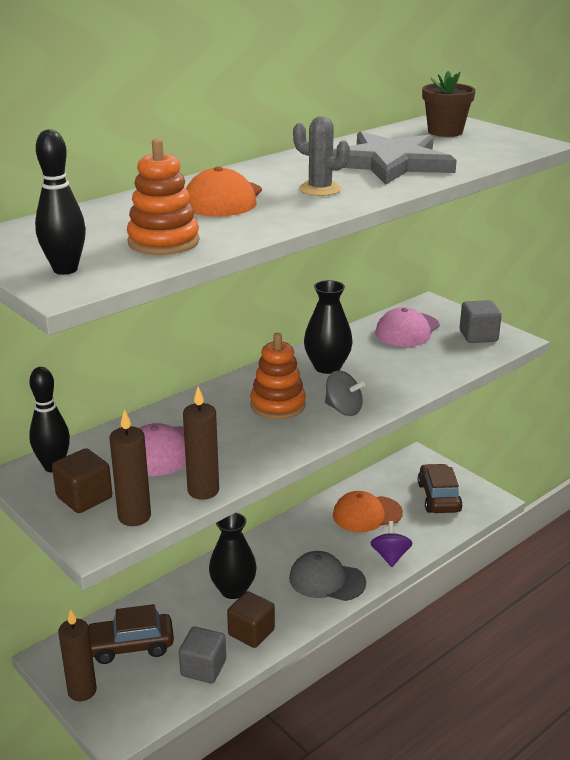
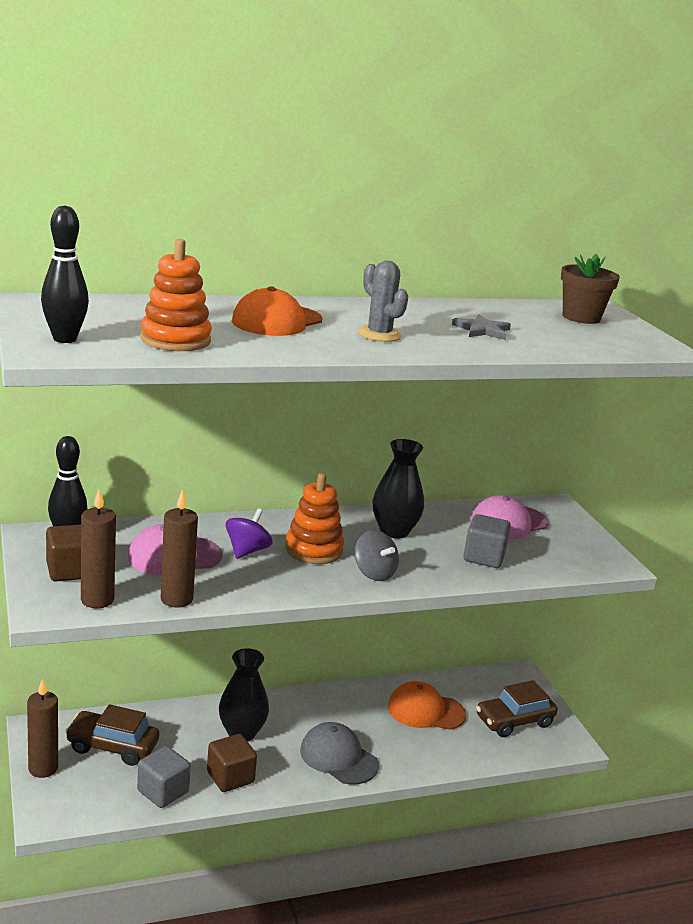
camera: 20 degrees right, 5 degrees down
(390, 163) = (482, 330): grey star -> grey star, size x0.44
(390, 556) = (420, 759): purple spinning top -> purple spinning top (247, 551)
(438, 497) = (514, 721): brown car -> brown car turned 135 degrees counterclockwise
(478, 336) = (580, 549): grey cube -> grey cube (483, 557)

